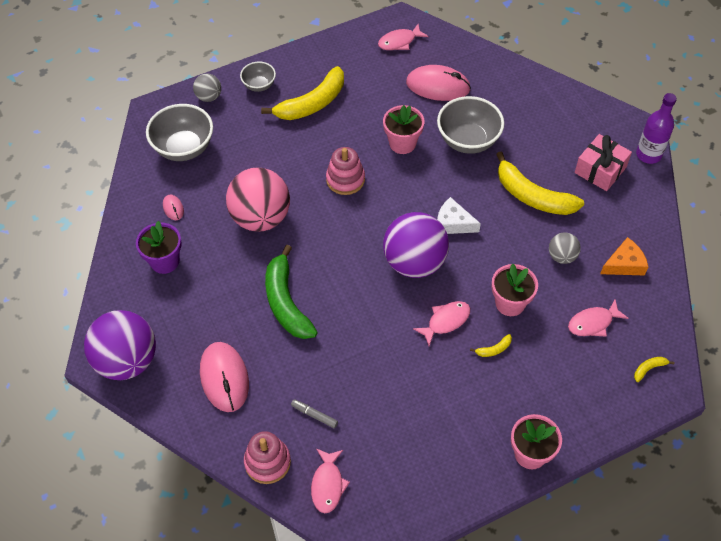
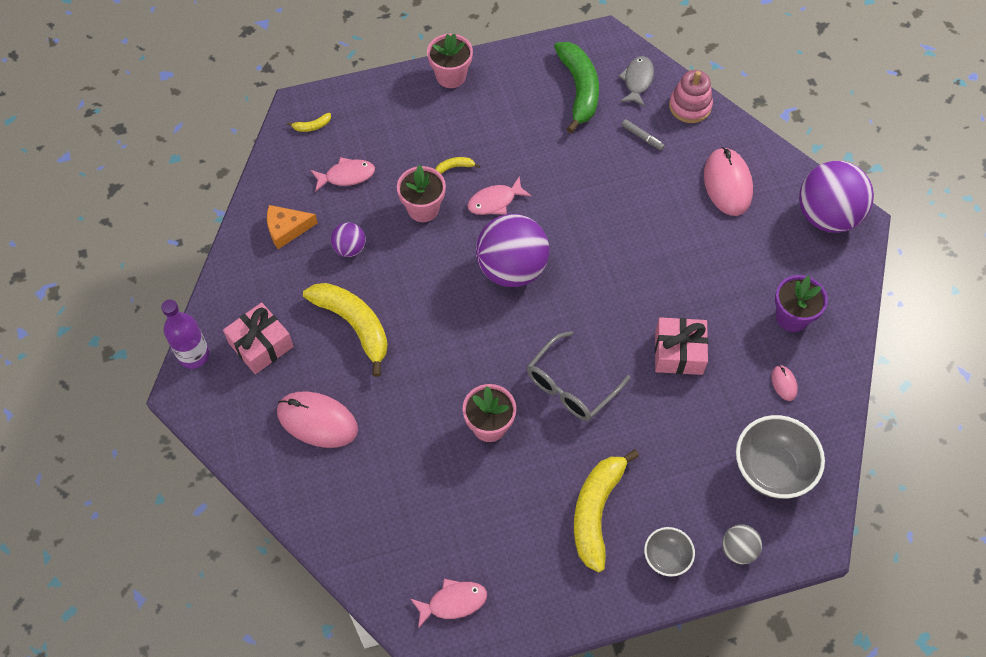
camera: 170 degrees left, 5 degrees up
(261, 218) = (678, 352): pink ball -> pink gift
(286, 302) = (658, 248): green banana -> green banana (579, 89)
(312, 103) = (596, 512): yellow banana -> yellow banana turned 45 degrees counterclockwise
(328, 485) = (637, 81): pink fish -> grey fish
(345, 179) = (570, 386): pink stacking toy -> grey glasses
(438, 86) = (419, 509): pink mouse -> pink mouse (317, 421)
(453, 223) = (456, 307): white cheese -> none
(468, 140) = (406, 415): grey bowl -> none
(562, 256) = (349, 248): grey ball -> purple ball

